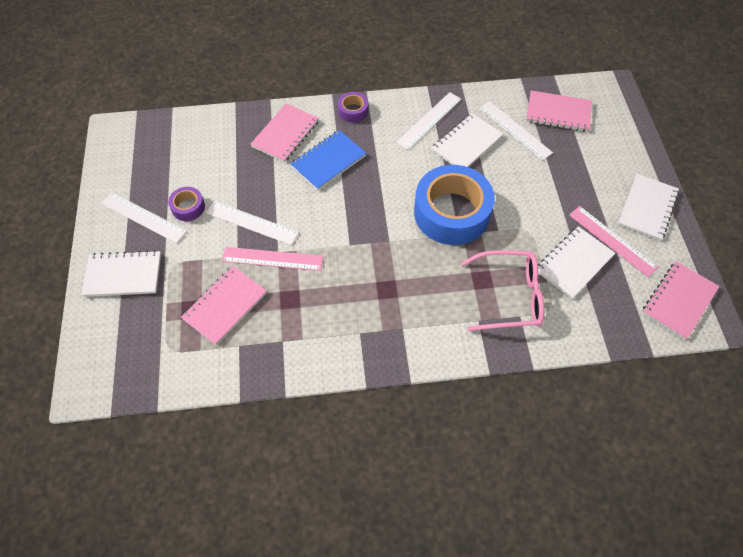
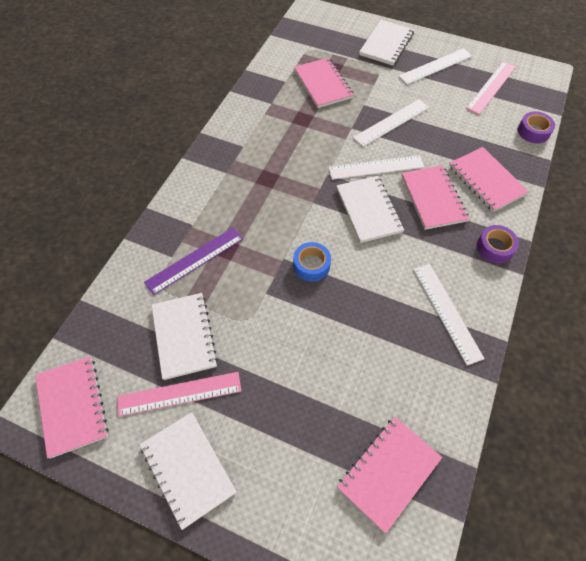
camera: 120 degrees right, 0 degrees up
(188, 207) = (431, 92): purple tape -> purple tape (533, 131)
(272, 259) = (347, 122): pink ruler -> pink ruler (491, 87)
(328, 161) = (433, 198): blue notebook -> pink notebook
(451, 213) = (311, 265): blue tape -> blue tape, size x0.44
(466, 144) = (392, 330): white notebook -> white notebook (368, 210)
(509, 296) = (194, 260): pink glasses -> purple ruler
(515, 130) = (386, 396): white ruler -> white ruler (376, 167)

